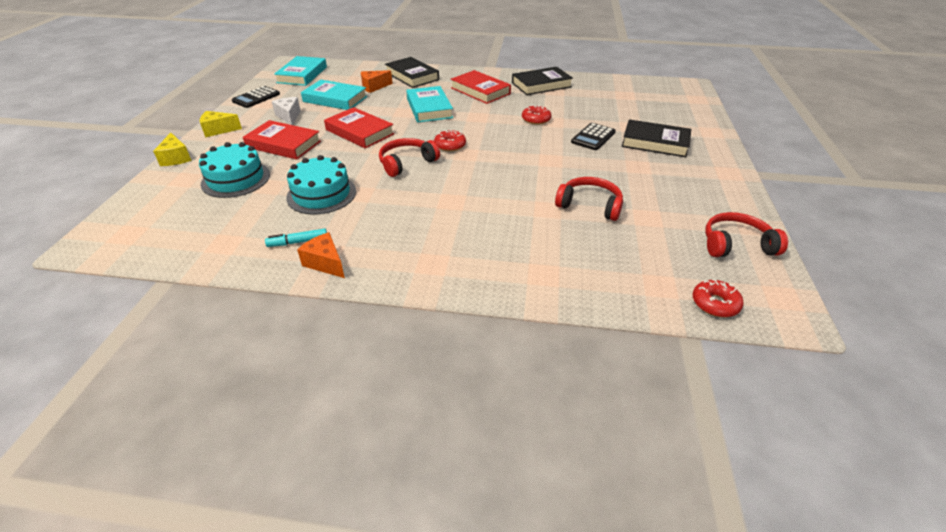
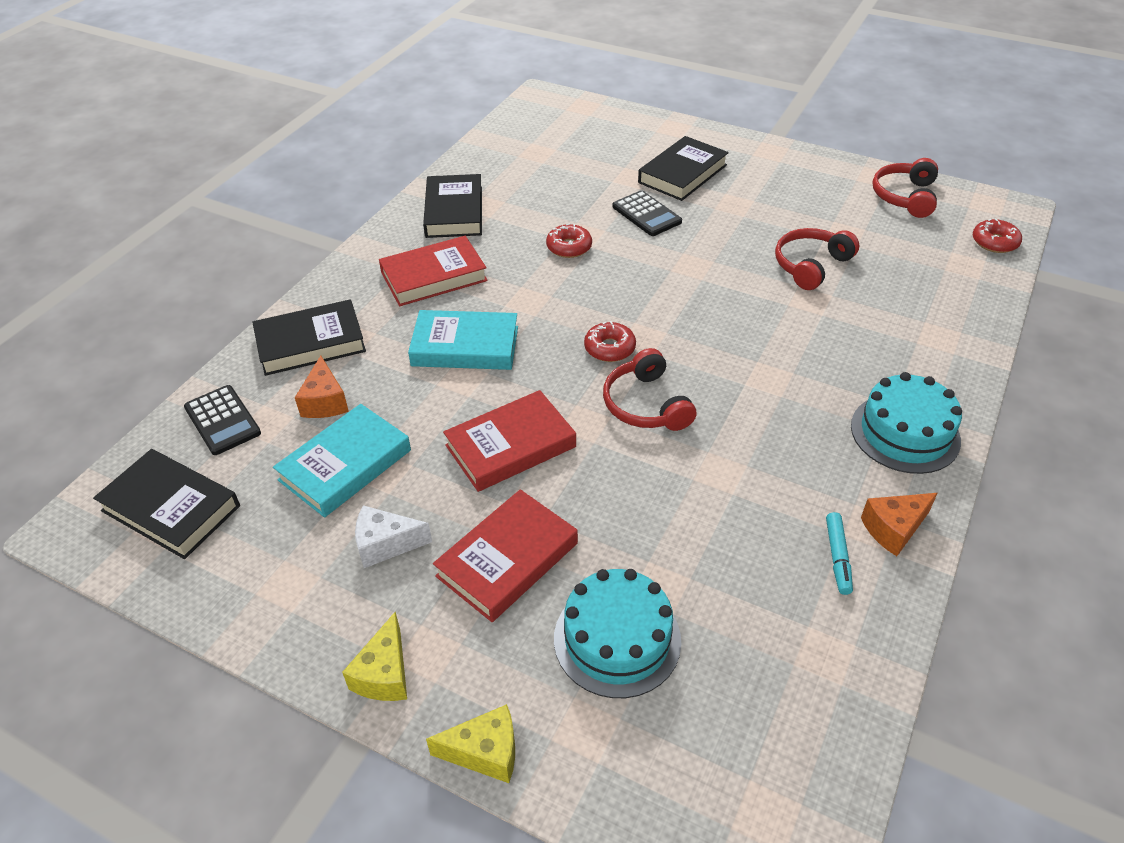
camera: 70 degrees left, 5 degrees up
(256, 98) = (247, 600): black calculator -> black calculator (222, 420)
(302, 75) = (171, 508): turquoise book -> black book
(321, 194) = (708, 518): turquoise cake -> turquoise cake (905, 433)

